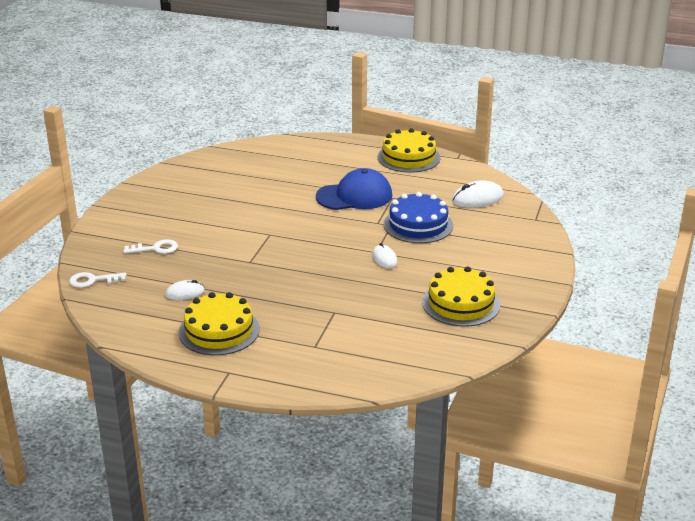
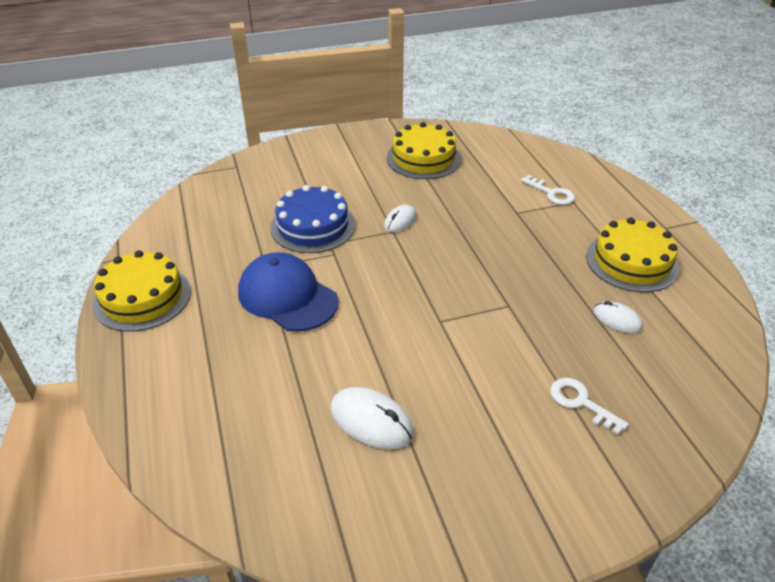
camera: 125 degrees left, 10 degrees up
(92, 280) = (704, 414): white key -> white key (551, 193)
(477, 198) = (219, 210): white mouse -> white mouse (371, 421)

